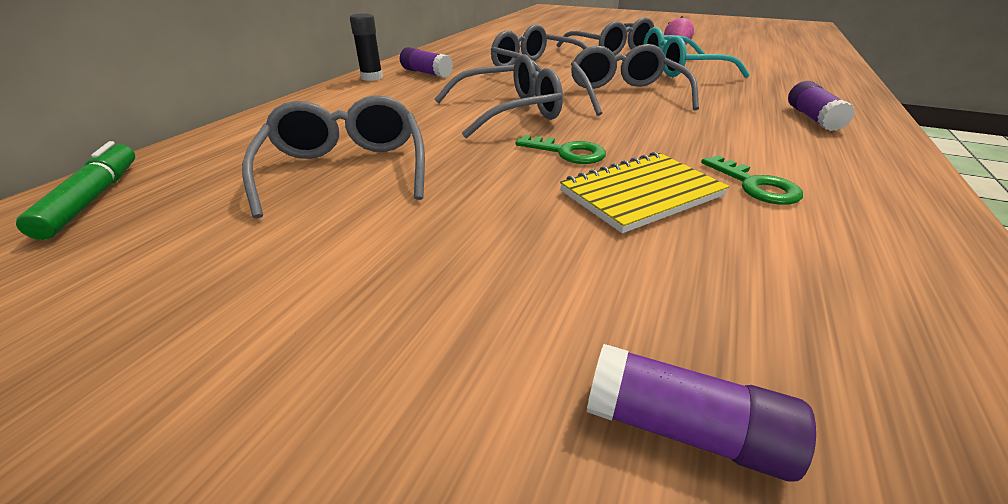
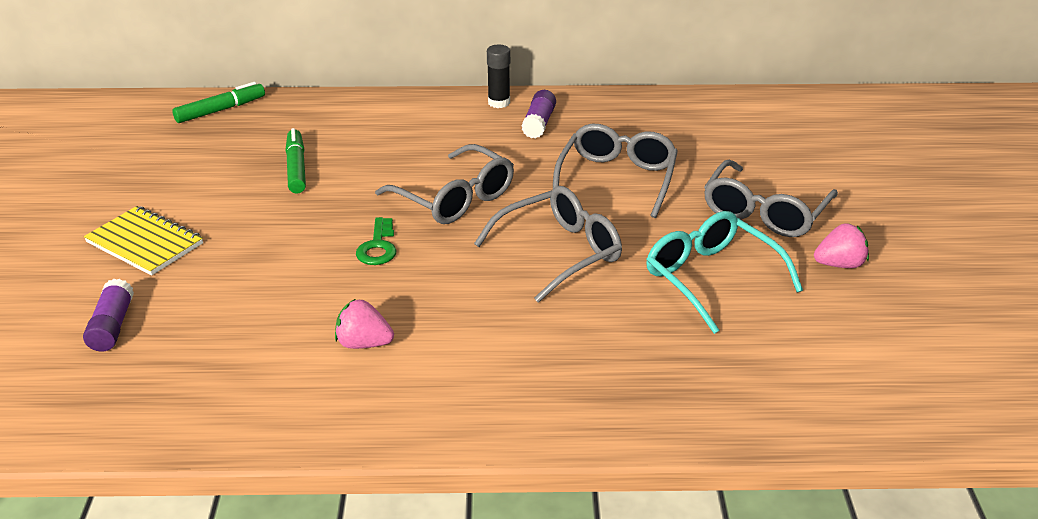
camera: 65 degrees right, 0 degrees up
(346, 169) = (296, 168): grey glasses -> green marker
(641, 193) = (321, 291): yellow notebook -> yellow notebook (145, 243)
(755, 185) = (364, 344): green key -> pink strawberry
(812, 118) = (572, 383): purple glue stick -> none

